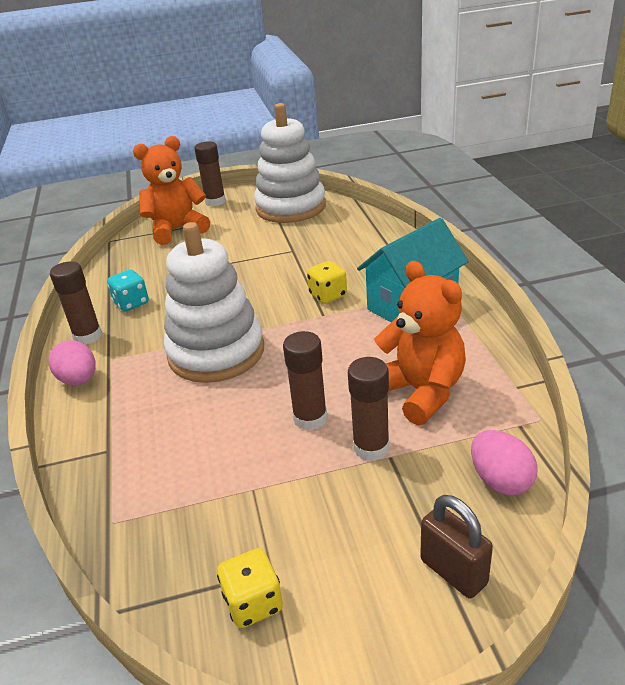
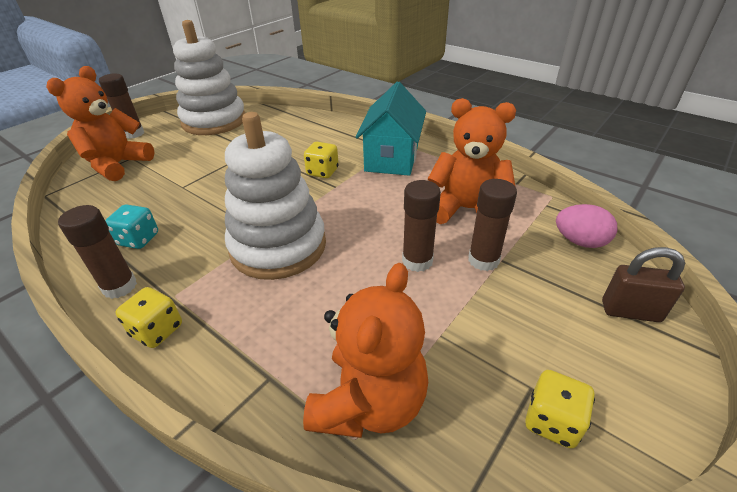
camera: 40 degrees left, 5 degrees up
(79, 380) = (157, 330): pink egg -> yellow dice
(146, 505) = (369, 403): none -> orange teddy bear

